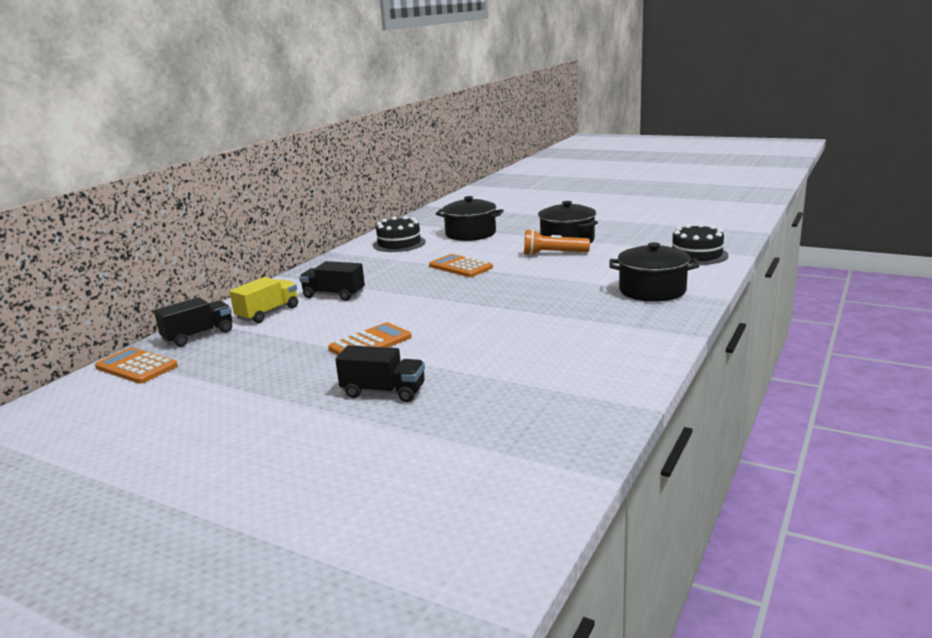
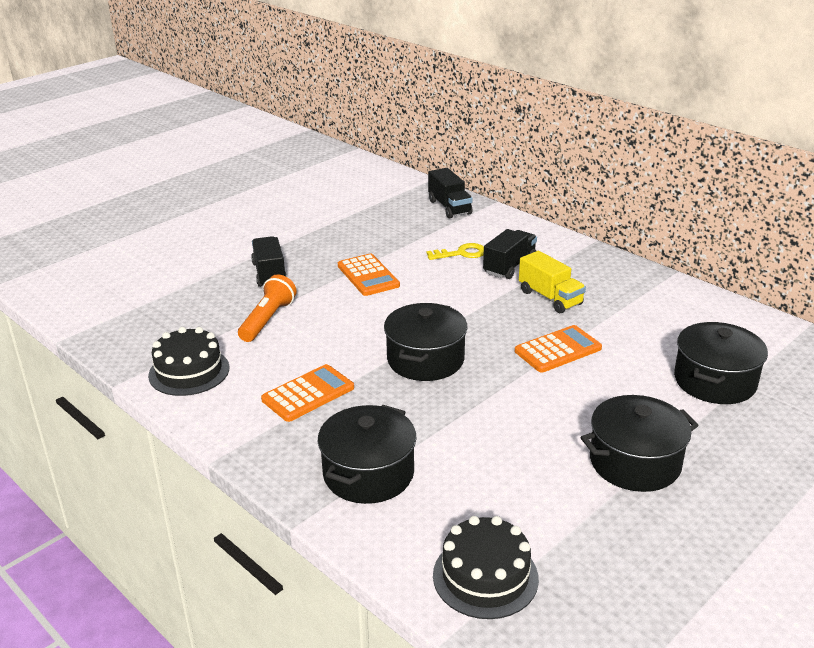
camera: 105 degrees right, 10 degrees up
(136, 367) = (405, 188): orange calculator -> orange calculator (308, 394)
(268, 313) = (482, 234): yellow truck -> yellow truck (550, 298)
(312, 314) = (461, 253): none -> yellow key
(383, 392) = (269, 274): black truck -> black truck turned 135 degrees clockwise
(399, 243) = (688, 319): black cake -> black cake (189, 371)
(503, 298) = (425, 360): none -> black pot
(553, 254) = (572, 432): orange flashlight -> orange flashlight (267, 320)

